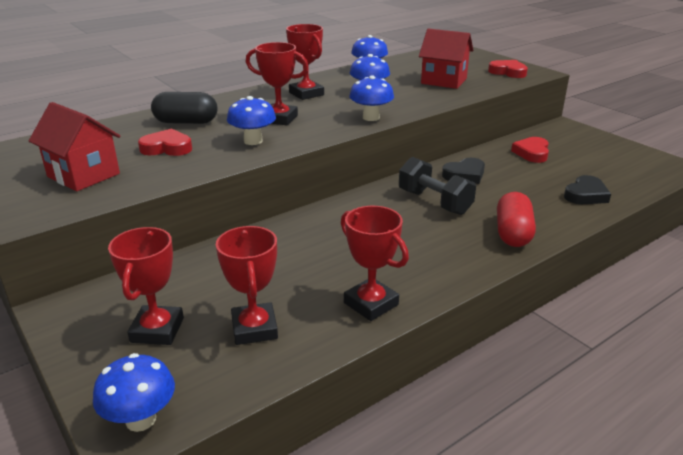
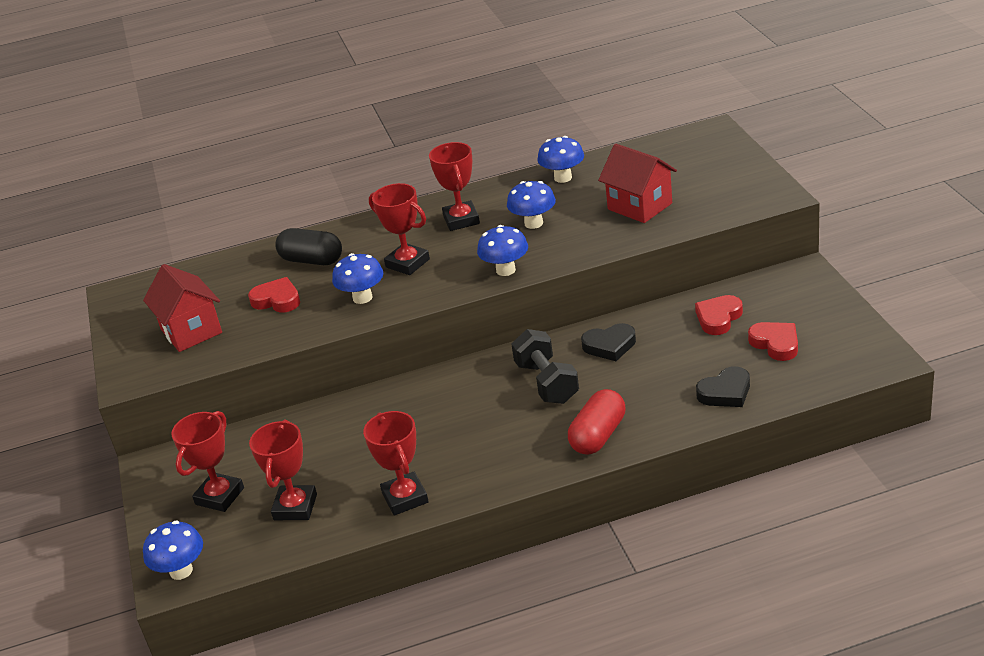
camera: 25 degrees right, 5 degrees up
(508, 72) = (738, 193): red heart -> red heart (775, 344)

